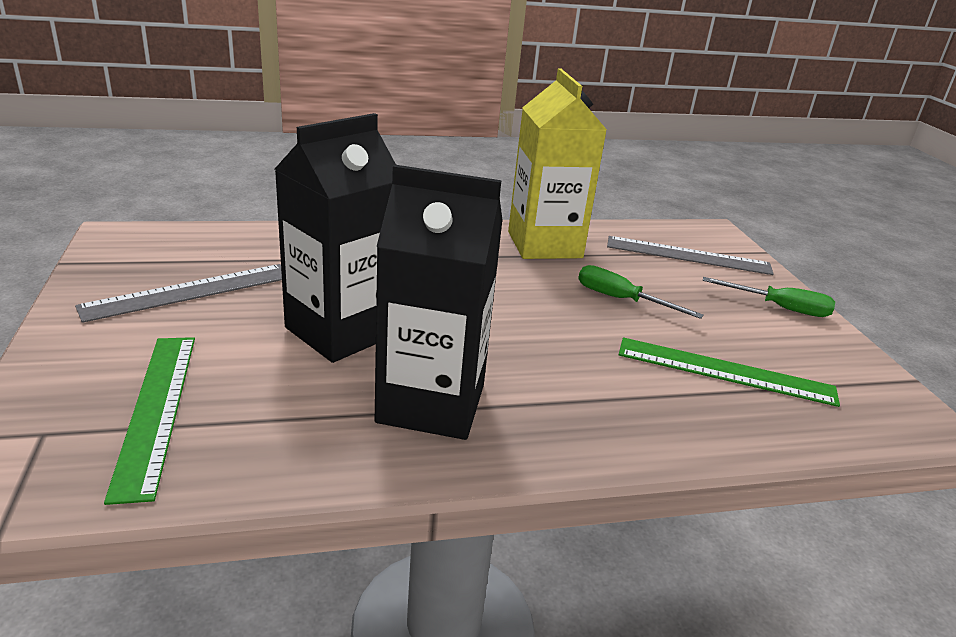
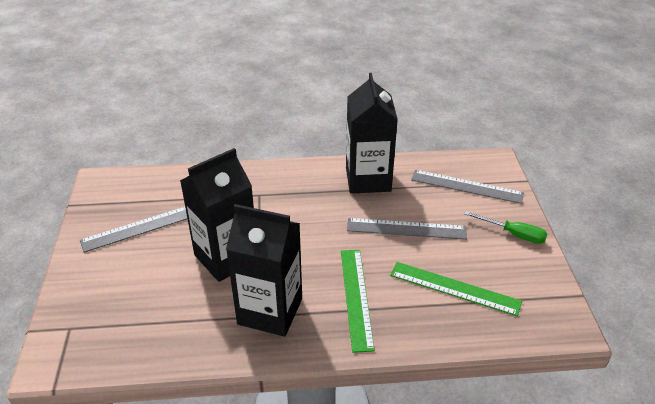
camera: 10 degrees right, 10 degrees up
(156, 409) = (124, 314): green ruler -> green ruler (356, 297)
(544, 245) = (368, 179): yellow carton -> black carton
(621, 299) = (406, 229): green screwdriver -> grey ruler

